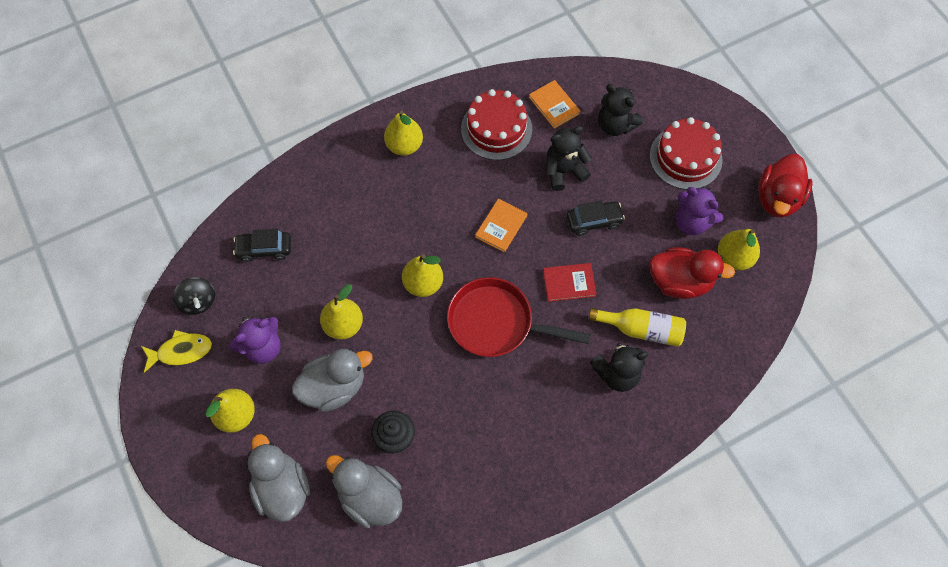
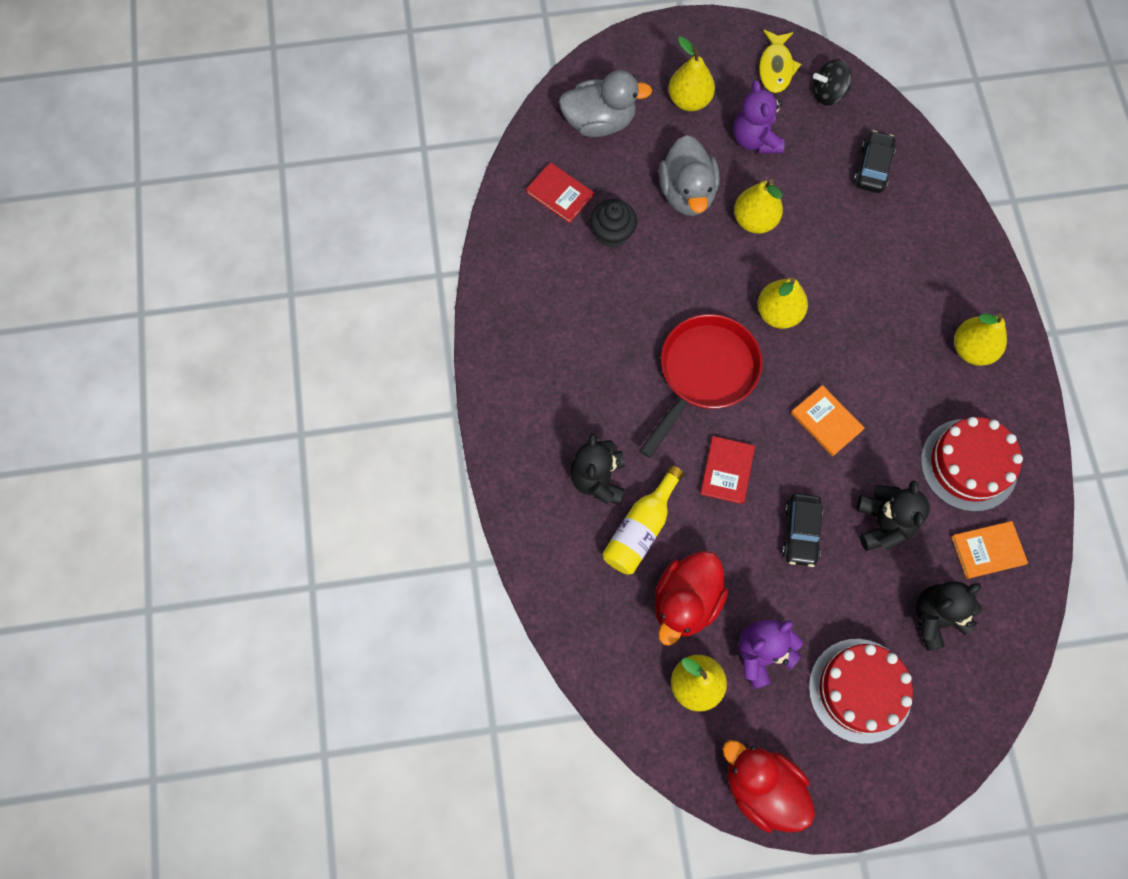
camera: 110 degrees right, 5 degrees up
(370, 497) = (559, 194): grey duck -> red book

